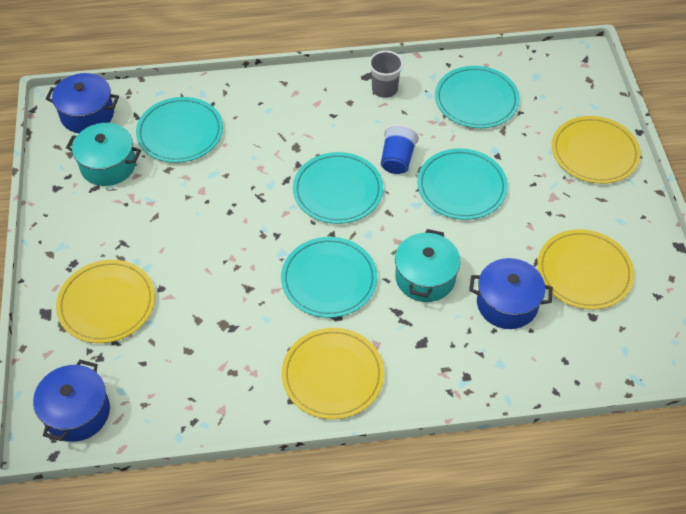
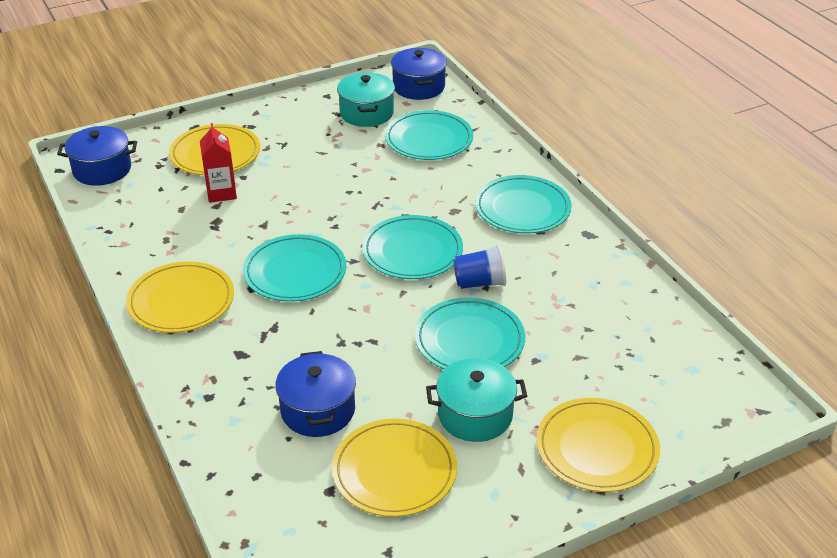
camera: 70 degrees right, 15 degrees down
(179, 311) = (221, 193): none -> red carton
(384, 89) = (577, 251): grey cup -> none
(425, 278) = (326, 338): turquoise pot -> turquoise pot (475, 415)
(476, 100) = (612, 325): turquoise plate -> turquoise plate (522, 208)

